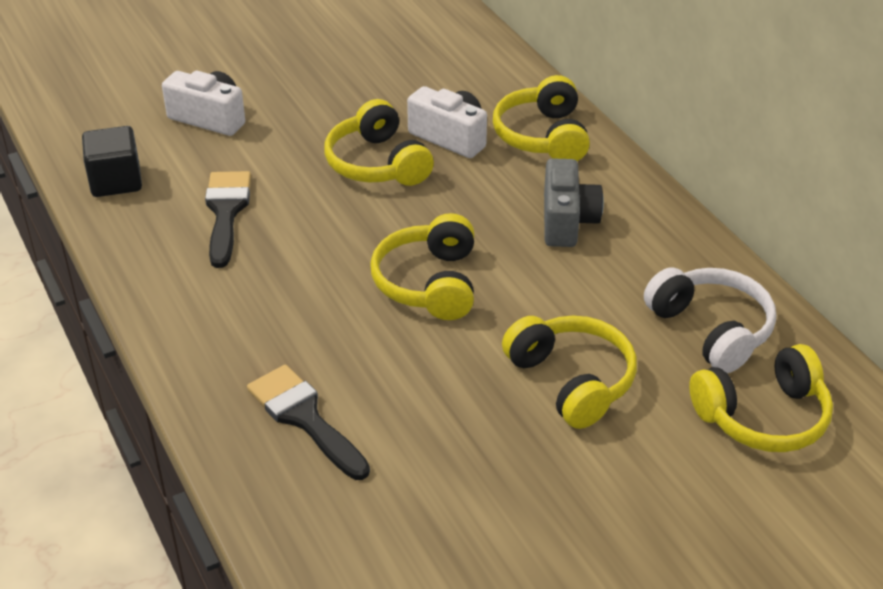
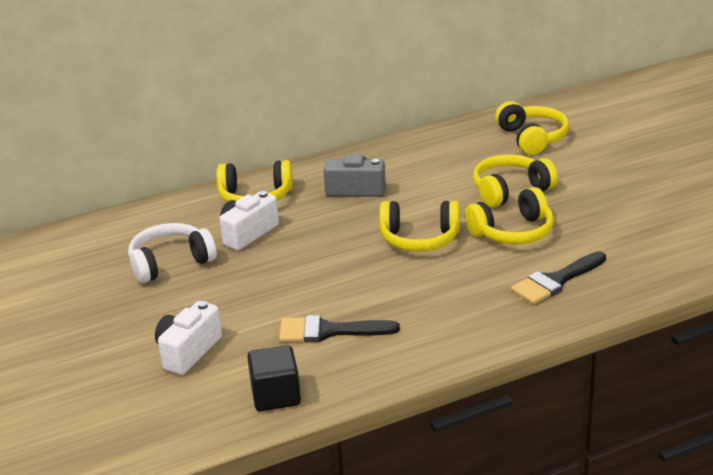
camera: 85 degrees left, 10 degrees down
(377, 164) = (275, 264): yellow headphones -> yellow headphones (513, 232)
(711, 330) = (462, 148): white headphones -> white headphones (170, 263)

